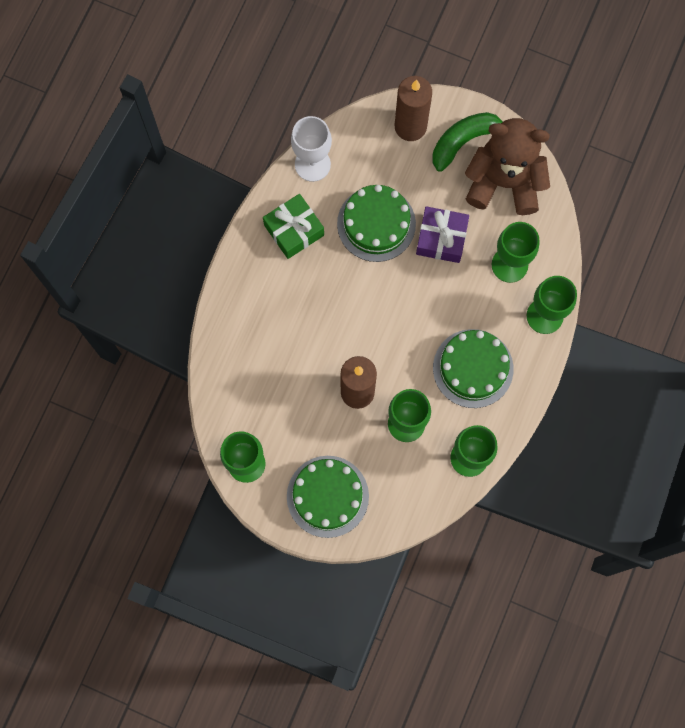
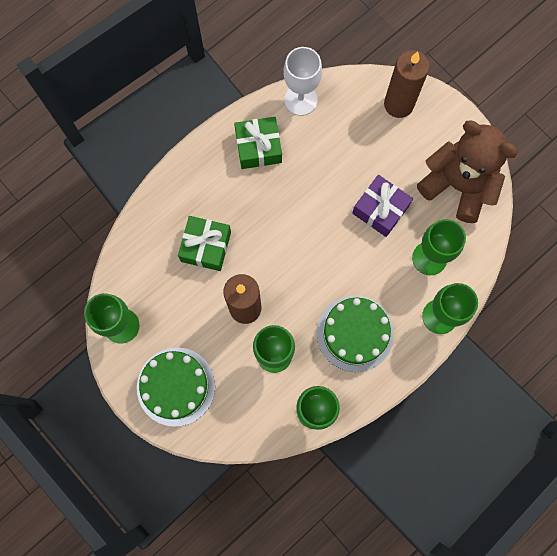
camera: 25 degrees right, 0 degrees up
(290, 350) = (206, 246): none -> green gift
(376, 224) = (330, 172): green cake -> none
(463, 141) = (438, 136): green banana -> none

